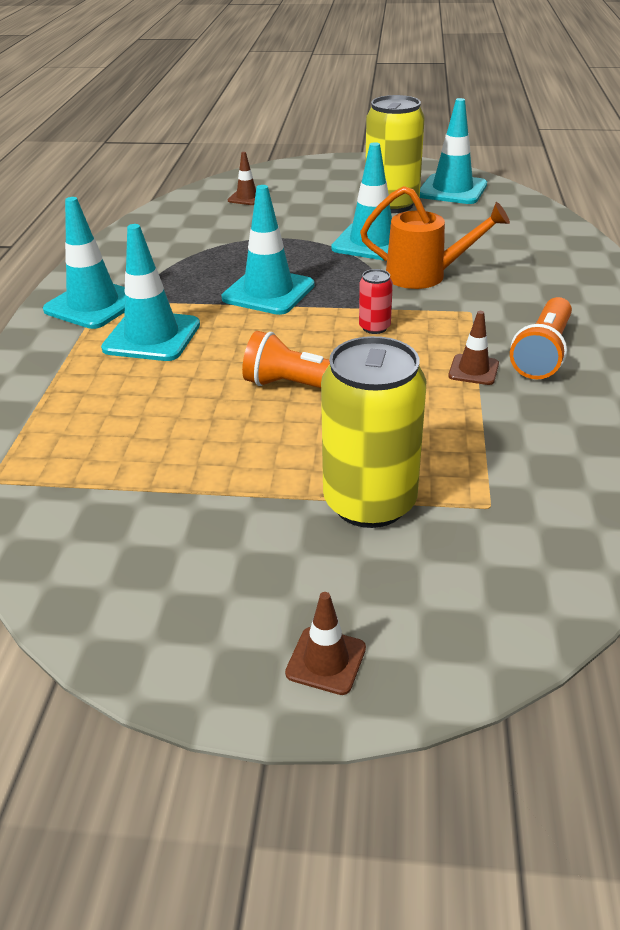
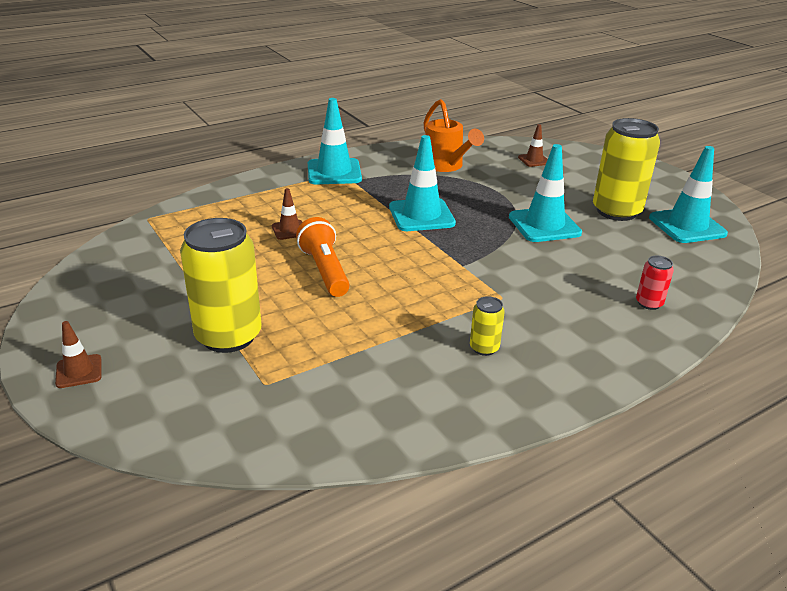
camera: 50 degrees right, 5 degrees down
(152, 337) = (322, 202): turquoise traffic cone -> none
(374, 327) = (428, 268): red can -> red can (649, 303)
(424, 276) = (527, 261): orange watering can -> orange watering can (445, 166)
(473, 370) = (422, 325): brown traffic cone -> brown traffic cone (289, 230)
(543, 353) = (484, 348): orange flashlight -> yellow can

